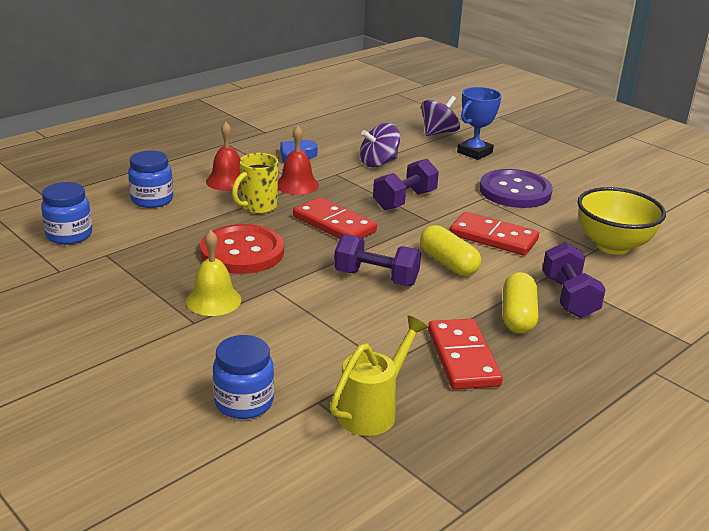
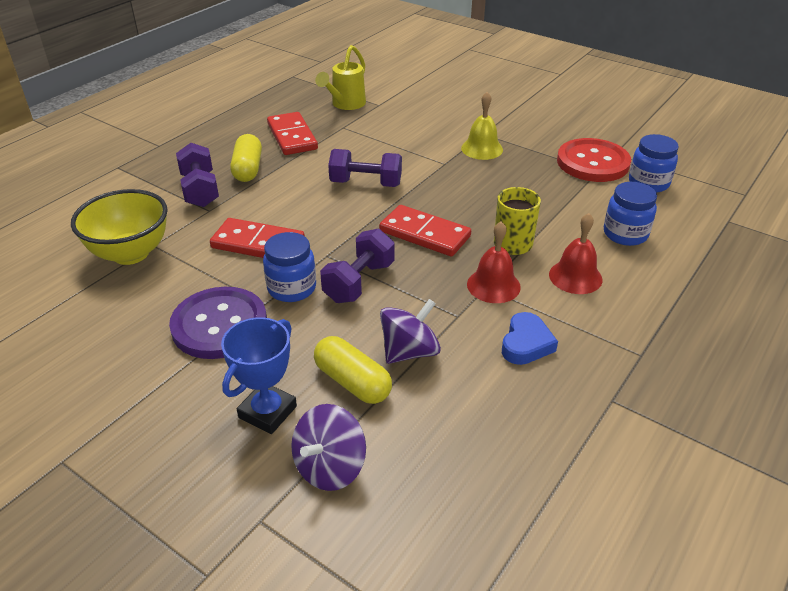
camera: 170 degrees right, 10 degrees up
(242, 252) = (490, 190): red button -> red button (592, 162)
(244, 402) = (420, 99): blue jar -> blue jar (292, 288)
(448, 263) = (304, 206): yellow capsule -> yellow capsule (352, 382)

